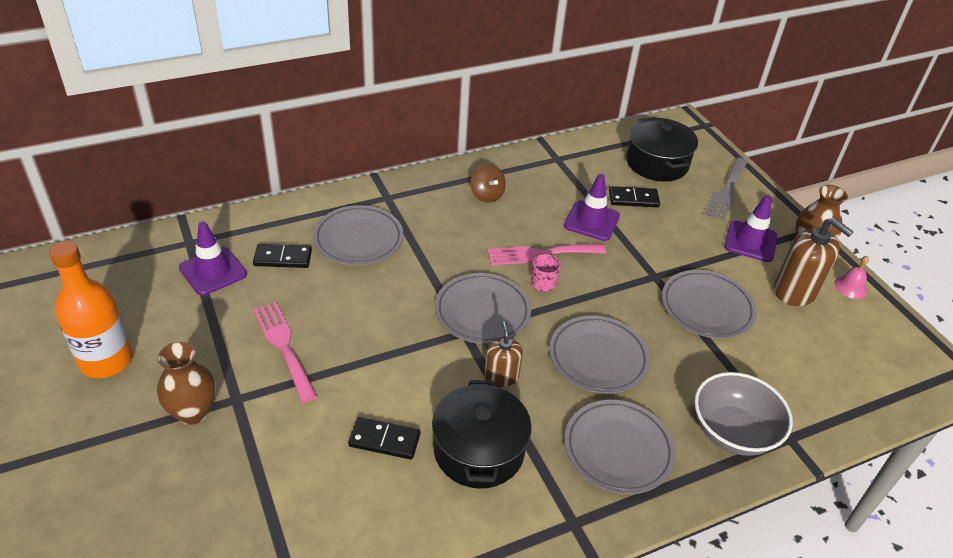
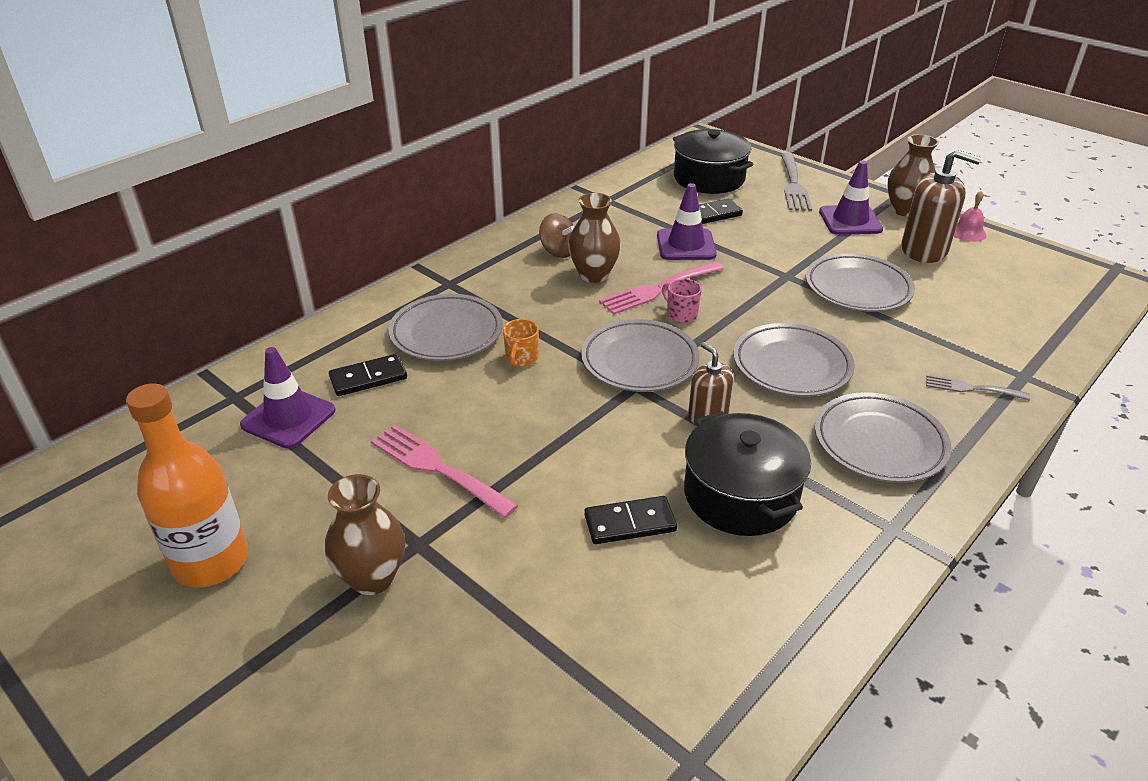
camera: 20 degrees left, 5 degrees down
(398, 279) = (521, 358): none -> orange mug
(499, 225) = (594, 275): none -> brown vase
(732, 432) = (971, 388): grey bowl -> grey fork

